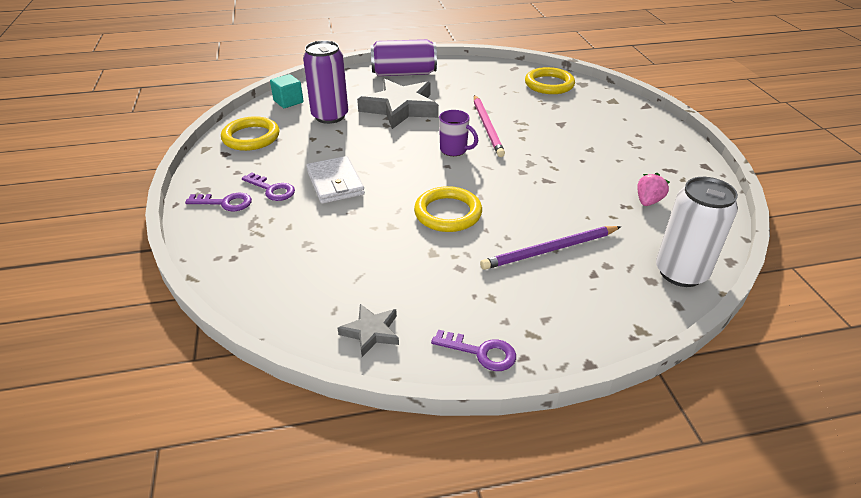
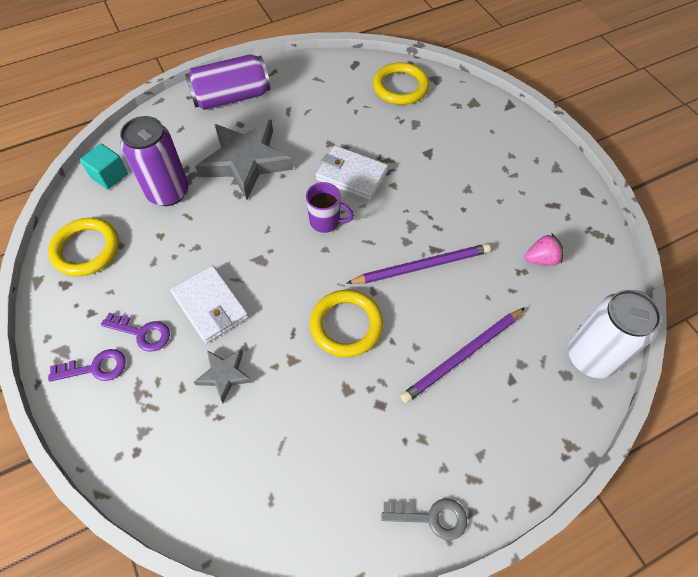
camera: 15 degrees left, 20 degrees up
(371, 332) = (318, 520): grey star -> grey star (224, 375)
(481, 352) = (431, 517): purple key -> grey key
(487, 127) = (351, 175): pink pencil -> white wallet
(531, 188) = (422, 266): none -> purple pencil
(648, 201) = (541, 259): pink strawberry -> pink strawberry turned 60 degrees clockwise

